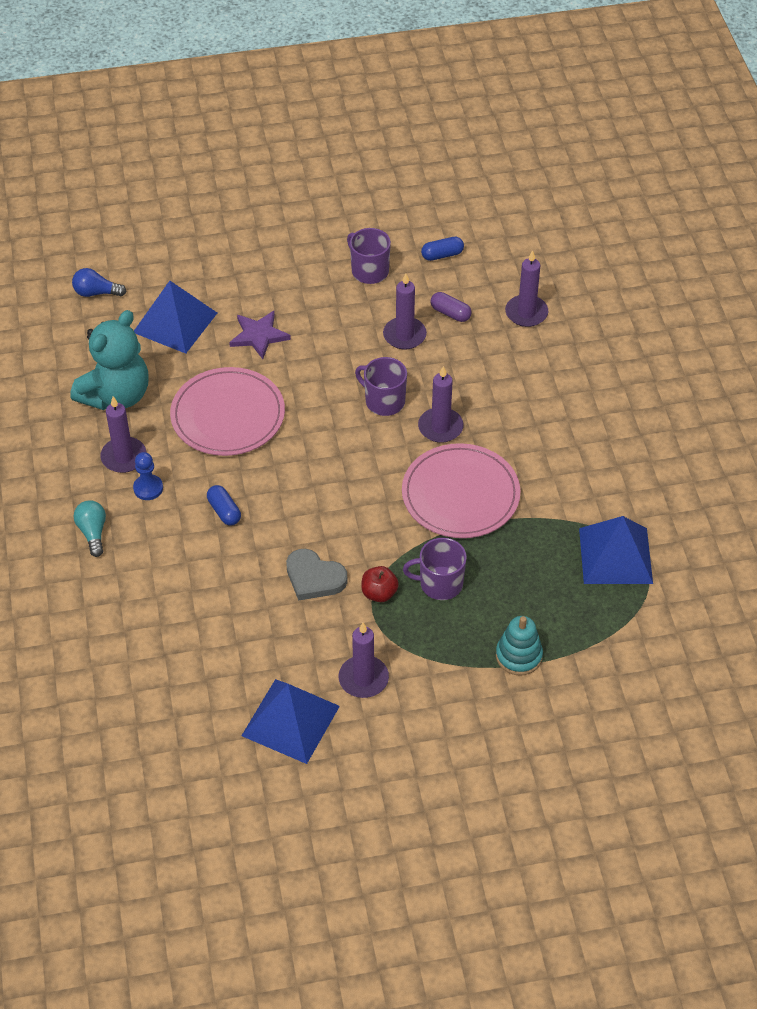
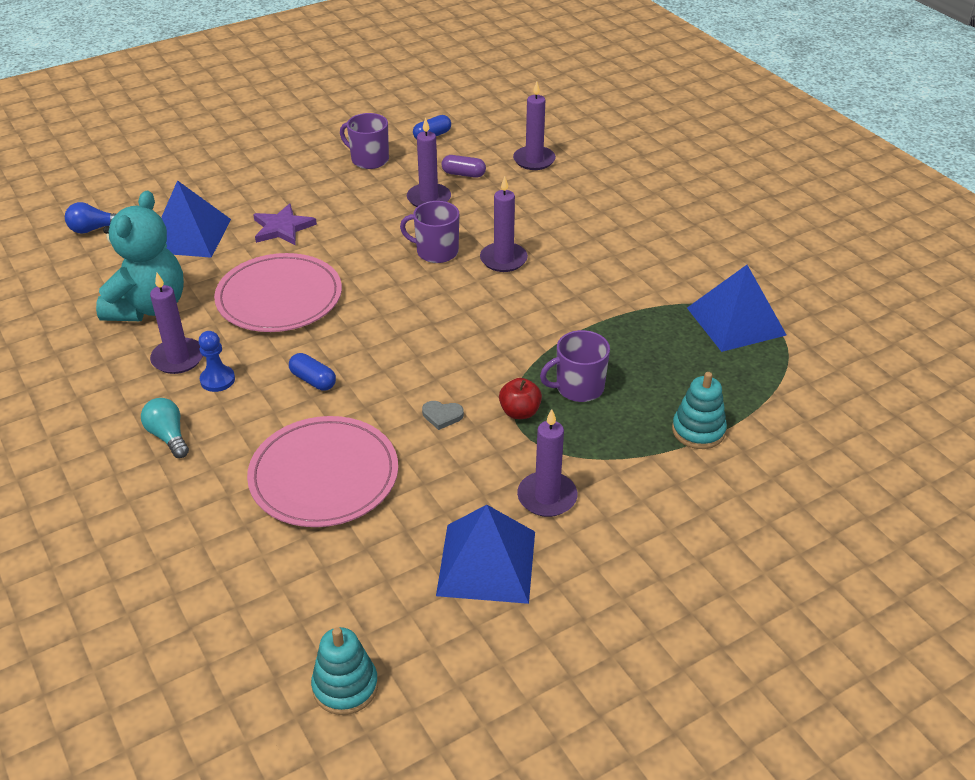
camera: 20 degrees left, 10 degrees down
(148, 785) = (345, 686): none -> turquoise stacking toy
(314, 577) = (442, 416): grey heart -> grey heart, size x0.56
(460, 494) = (555, 308): pink plate -> pink plate (324, 475)

